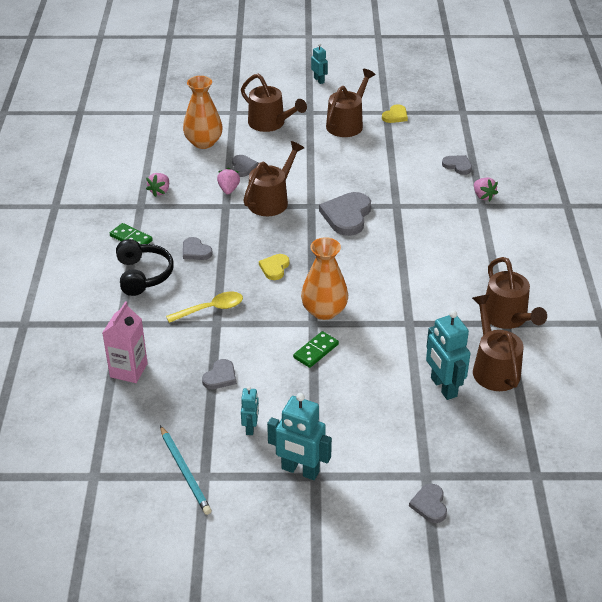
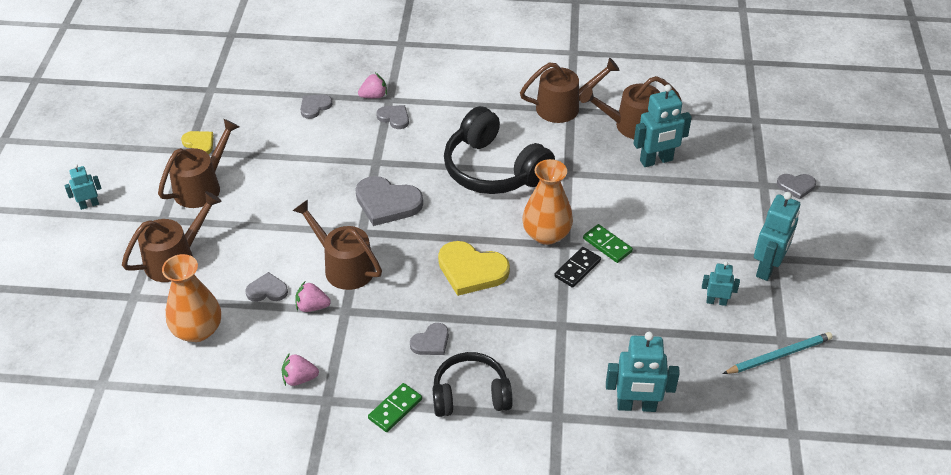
camera: 85 degrees left, 5 degrees up
(128, 370) = (636, 406): pink carton -> turquoise robot
(160, 191) = (299, 378): pink strawberry -> pink strawberry turned 150 degrees clockwise
(210, 309) = (537, 329): yellow spoon -> none
(220, 376) = (645, 324): grey heart -> grey heart (394, 118)
(274, 268) = (471, 270): yellow heart -> yellow heart, size x1.81
(283, 332) = (577, 269): none -> black domino
(347, 124) = (202, 187): brown watering can -> brown watering can turned 90 degrees clockwise
(403, 274) = (493, 169): none -> black headphones

